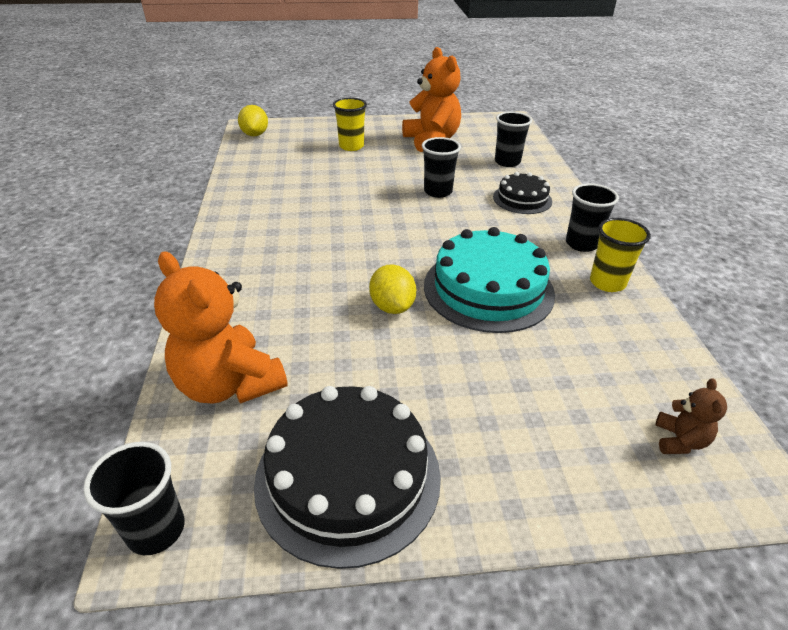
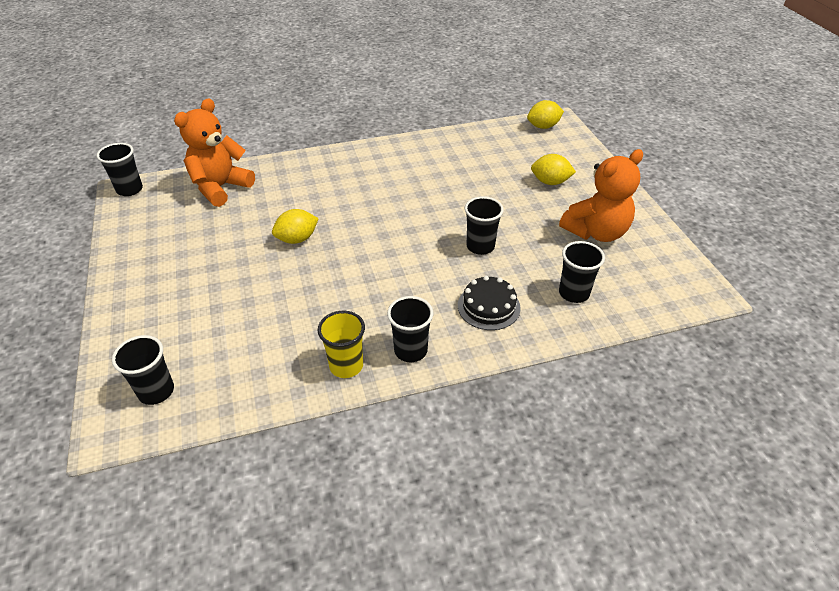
camera: 80 degrees right, 5 degrees up
(348, 477) = (150, 241): black cake -> none
(351, 146) = (550, 182): yellow cup -> yellow lemon
(488, 289) = (325, 287): turquoise cake -> none
(679, 440) = (156, 391): brown teddy bear -> black cup

